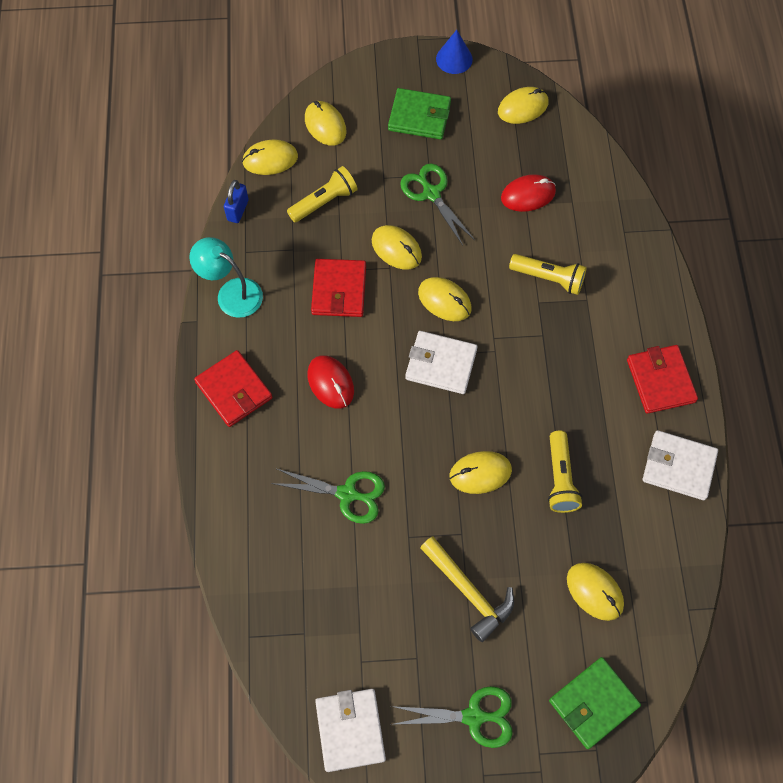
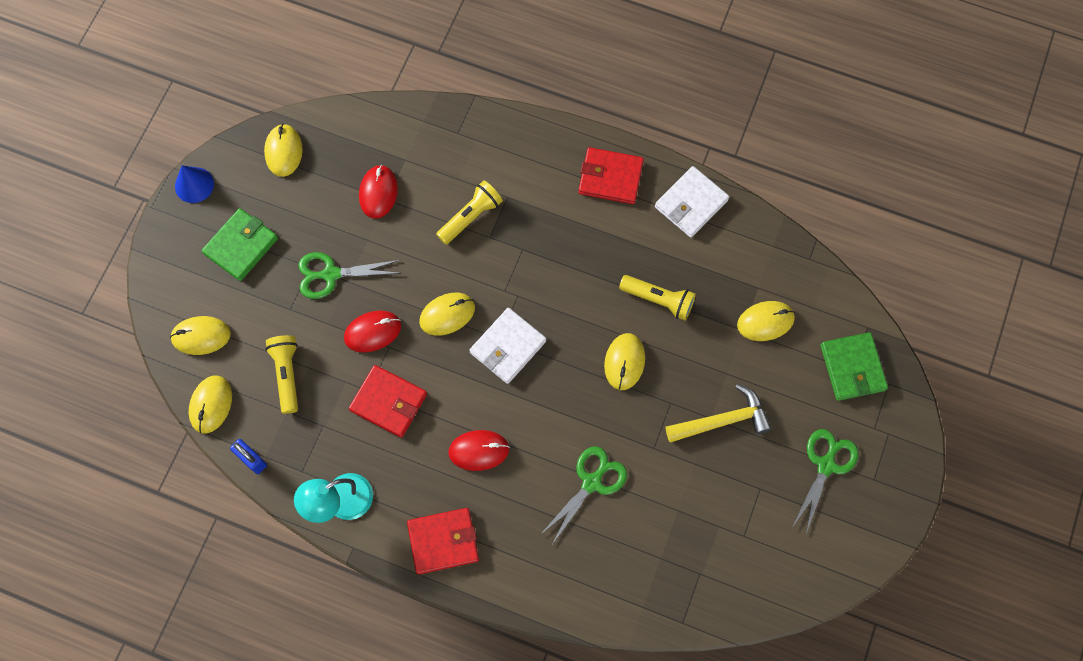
camera: 65 degrees left, 5 degrees up
(350, 730) = (797, 570): white wallet -> none
(396, 249) = (373, 332): yellow mouse -> red mouse

